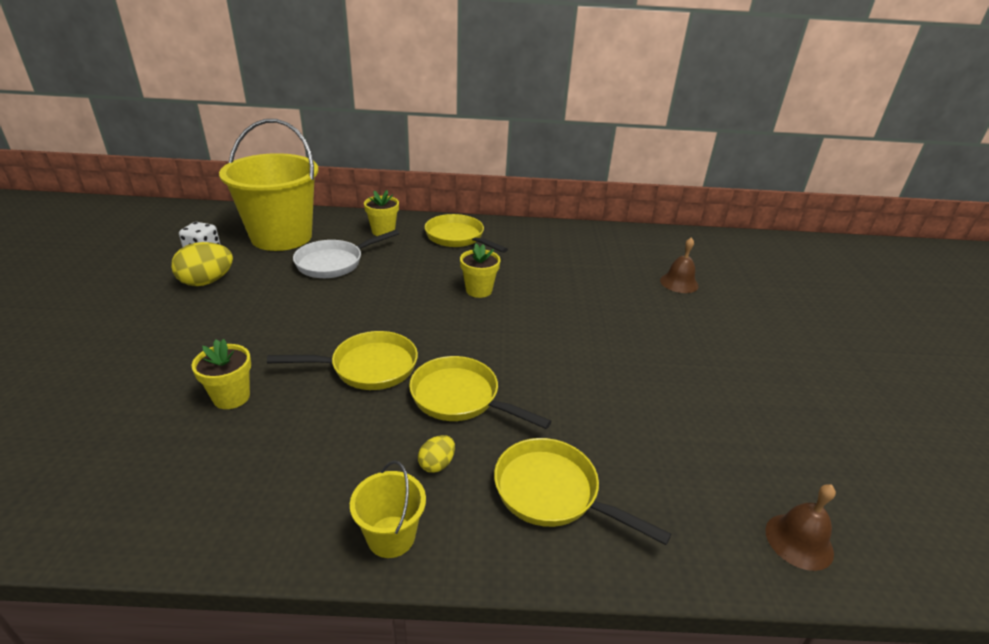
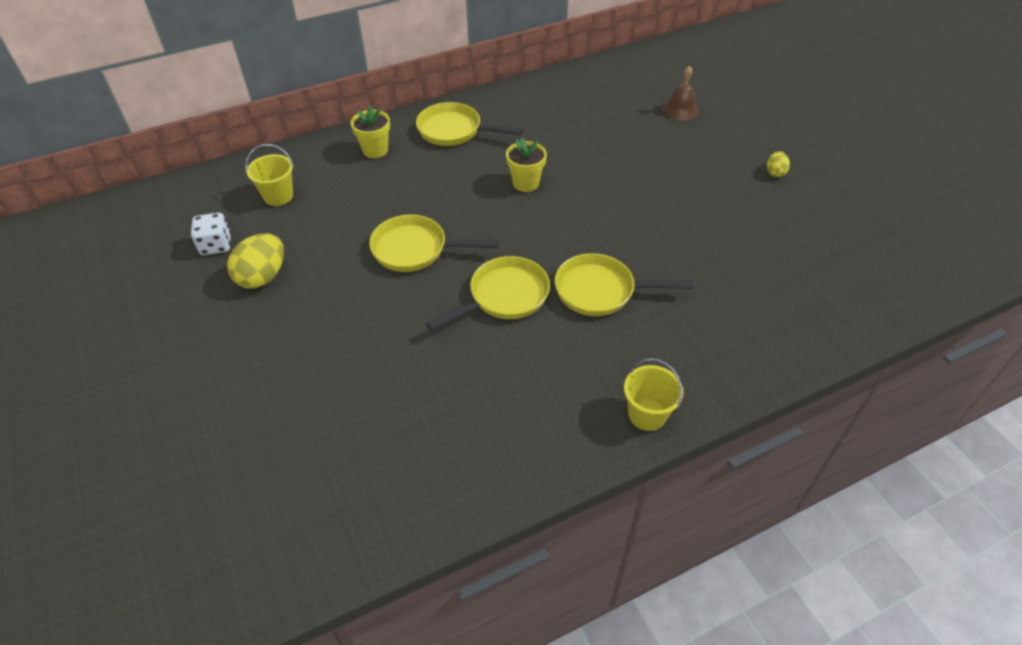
camera: 25 degrees left, 15 degrees up
(231, 397) = (420, 372): yellow flower pot -> none
(281, 237) = (278, 196): yellow bucket -> yellow bucket, size x0.44
(334, 263) = (365, 206): white pan -> none
(437, 464) = (630, 350): yellow egg -> yellow egg (775, 172)
(552, 492) = (724, 333): yellow pan -> yellow pan (415, 249)
(799, 541) = (887, 295): brown bell -> none

